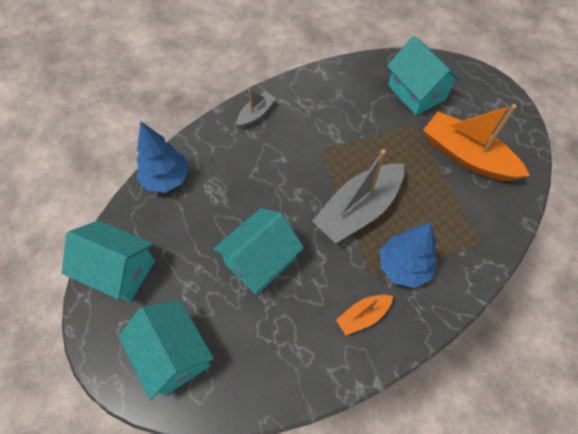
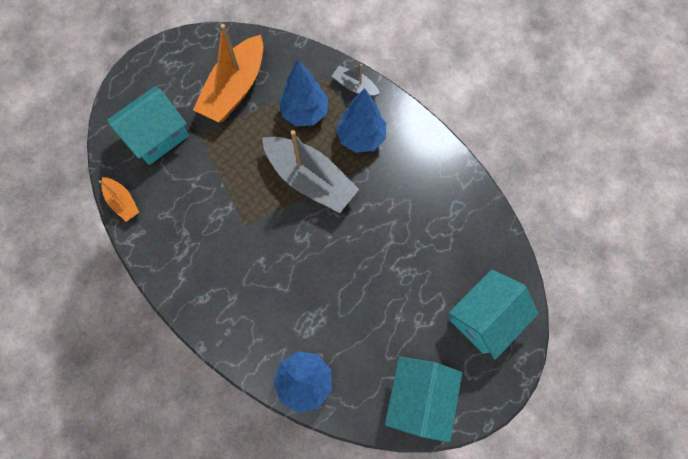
camera: 100 degrees left, 10 degrees up
(256, 114) = (203, 301): grey boat -> grey boat (355, 86)
(260, 261) = (380, 260): turquoise house -> none
(363, 316) = (412, 165): orange boat -> orange boat (123, 202)
(437, 215) = (305, 112): none -> blue tree

